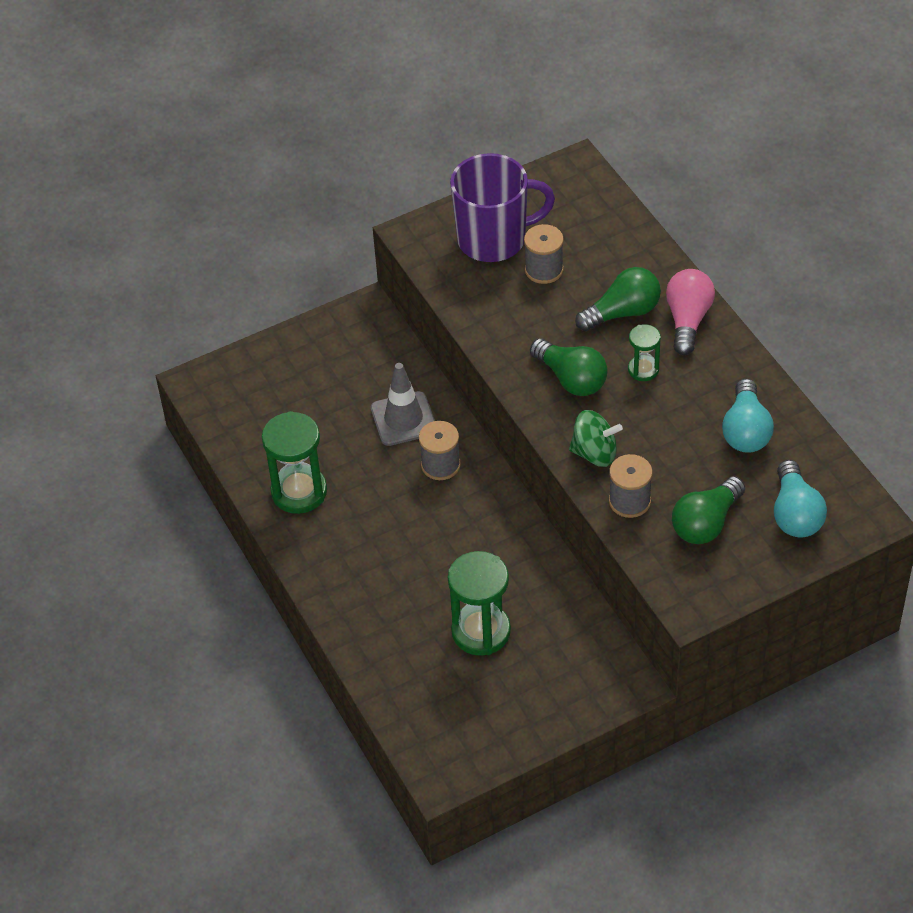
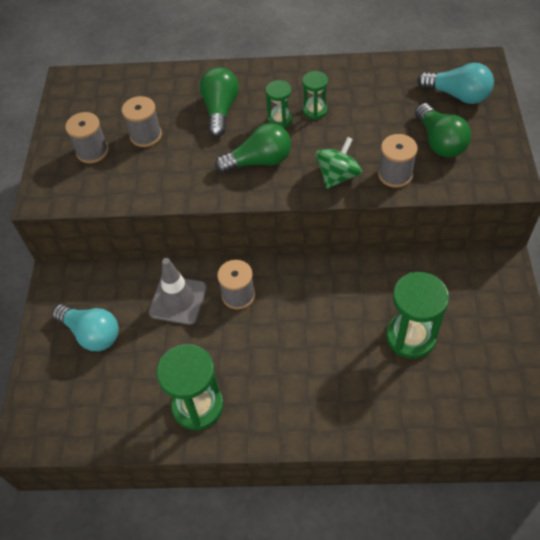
camera: 60 degrees left, 5 degrees up
(494, 239) = (92, 151): purple mug -> grey spool
(678, 394) = (315, 111): none -> green hourglass
(687, 320) = (254, 81): pink light bulb -> none
(746, 430) = (370, 90): turquoise light bulb -> turquoise light bulb (92, 333)

